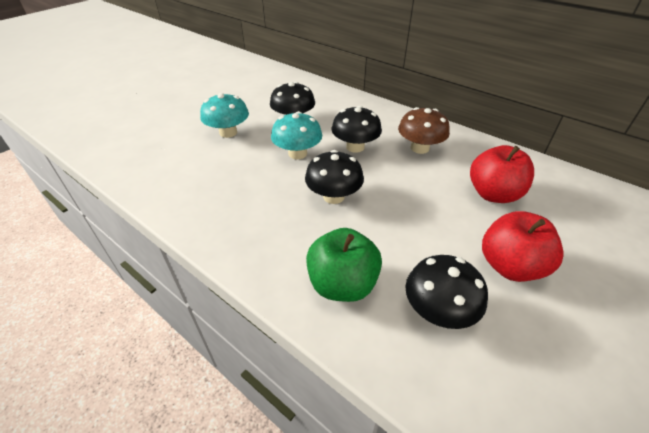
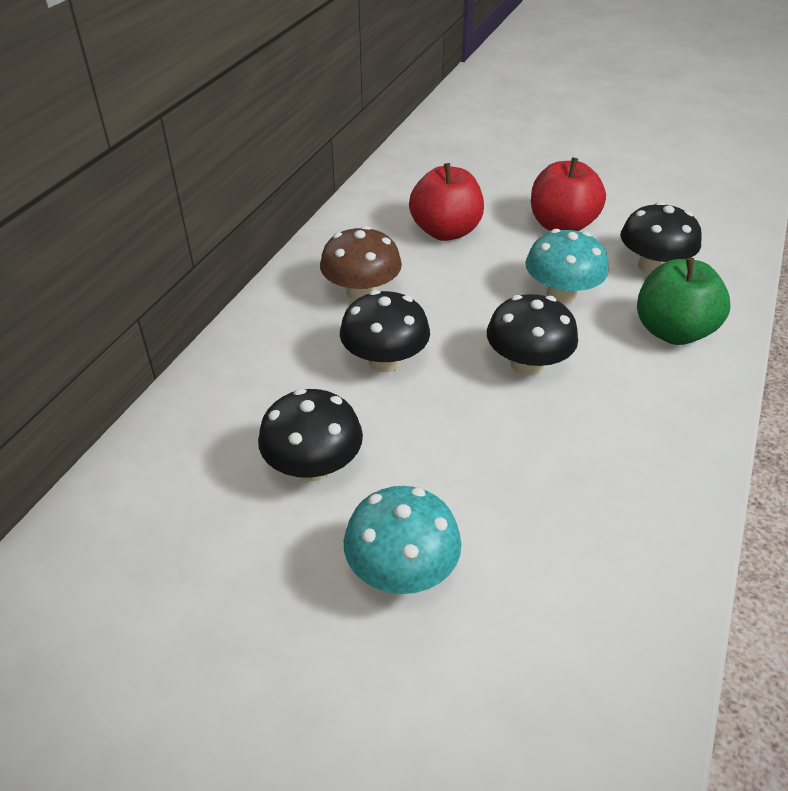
camera: 105 degrees left, 0 degrees up
(297, 153) = (435, 429): turquoise mushroom -> turquoise mushroom (561, 294)

